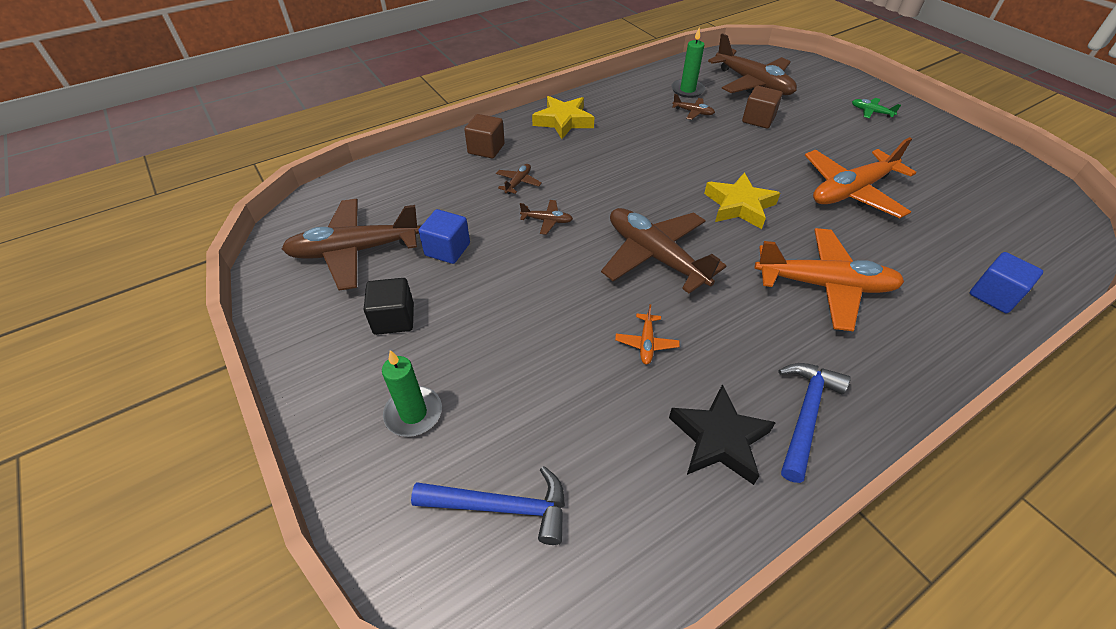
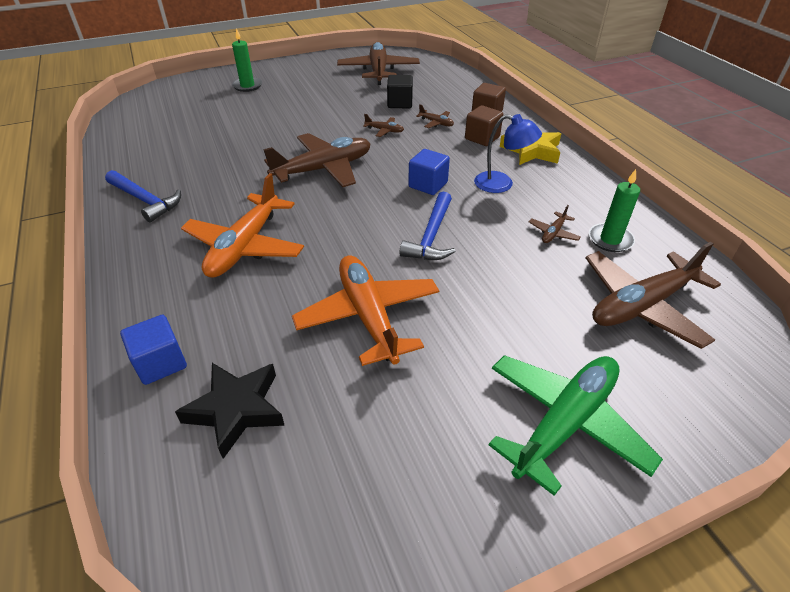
camera: 100 degrees right, 5 degrees down
(394, 319) = (315, 81): black cube -> black cube (399, 103)
(447, 249) = (367, 96): blue cube -> blue cube (428, 185)
(501, 507) = (179, 103): blue hammer -> blue hammer (431, 236)
(547, 221) = (384, 130): brown plane -> brown plane turned 90 degrees counterclockwise
(632, 136) = (501, 184): none -> blue lamp
(646, 343) = (244, 153): orange plane -> none
(719, 439) = (159, 165): black star -> black star (236, 410)
(739, 206) = (370, 225): yellow star -> none
(758, 119) = (537, 283): brown cube -> brown cube (482, 138)
(871, 112) = (565, 423): green plane -> green plane, size x2.37

